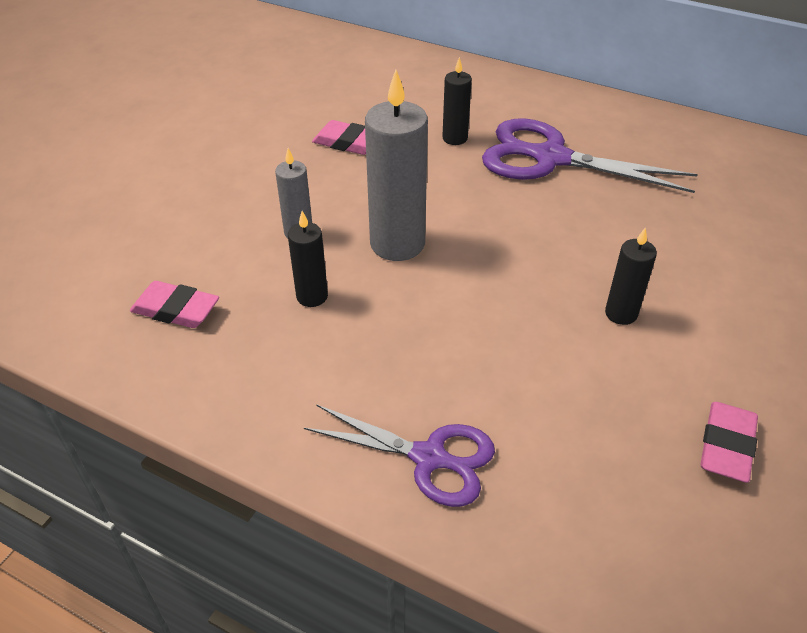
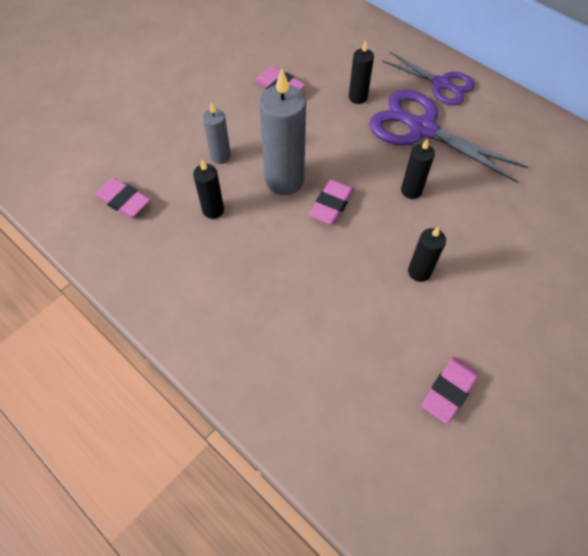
camera: 15 degrees right, 15 degrees up
(429, 458) = (247, 349): purple scissors -> purple scissors (440, 84)
(472, 260) = (331, 205): none -> pink eraser
(568, 225) = (411, 190): none -> black candle

